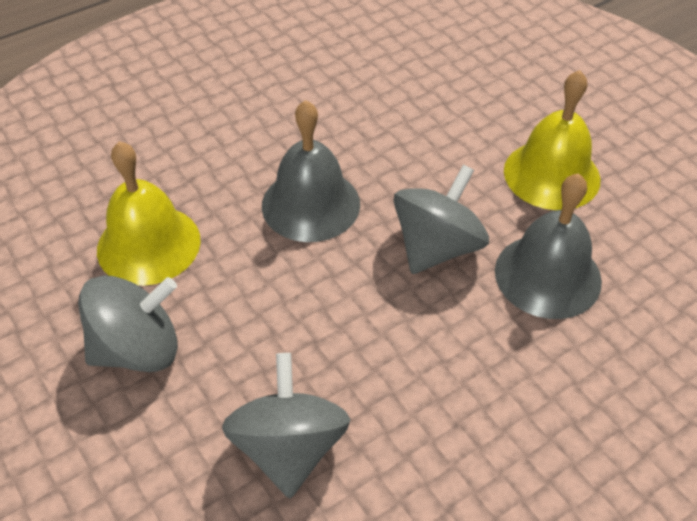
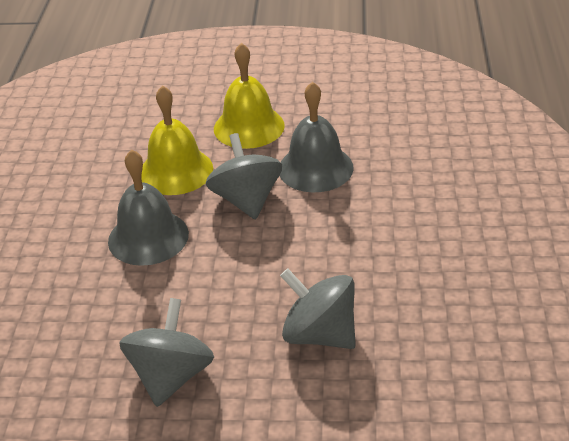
camera: 50 degrees left, 10 degrees down
(148, 244) = (87, 333): yellow bell -> yellow bell (176, 171)

